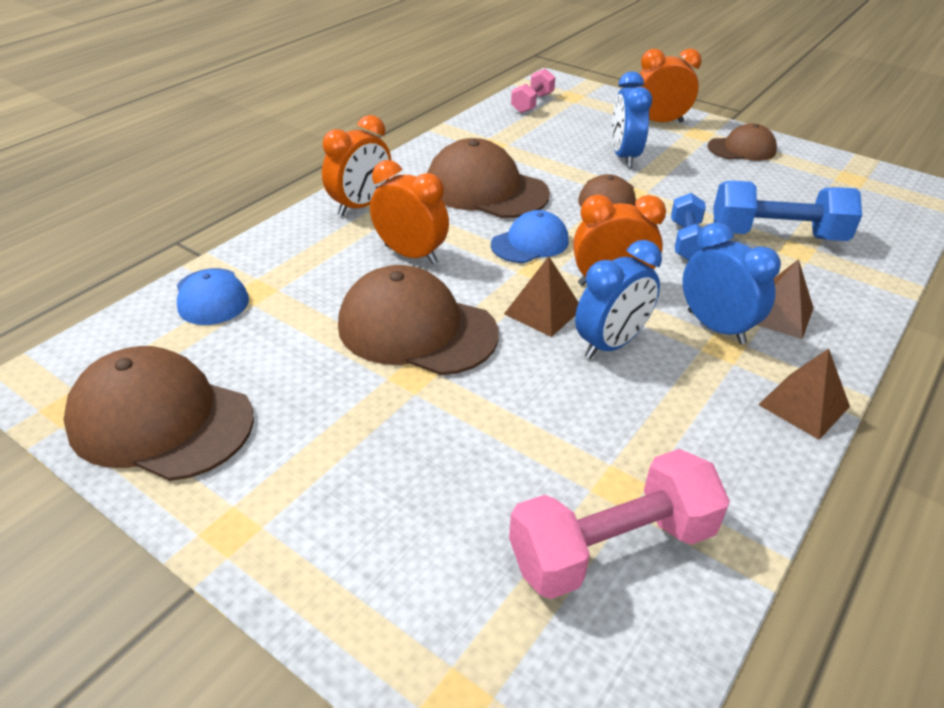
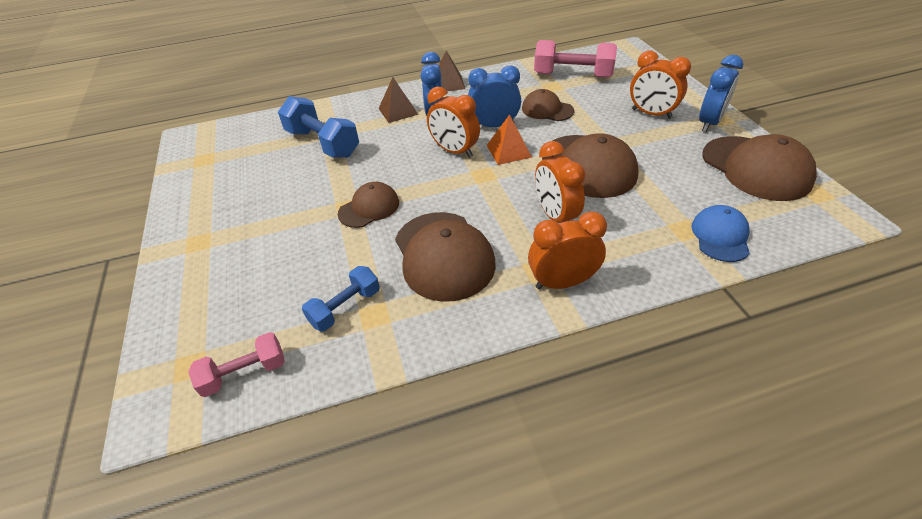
camera: 140 degrees left, 5 degrees up
(530, 243) = (467, 194): blue cap -> none
(543, 311) = (508, 151): brown pyramid -> orange pyramid
(624, 156) = (294, 243): blue clock -> blue clock (709, 123)
(659, 122) = (196, 272): orange clock -> orange clock (651, 114)
(686, 241) = (374, 159): blue dumbbell -> blue dumbbell (345, 308)
(742, 149) = (206, 211): brown cap -> brown cap (547, 110)

